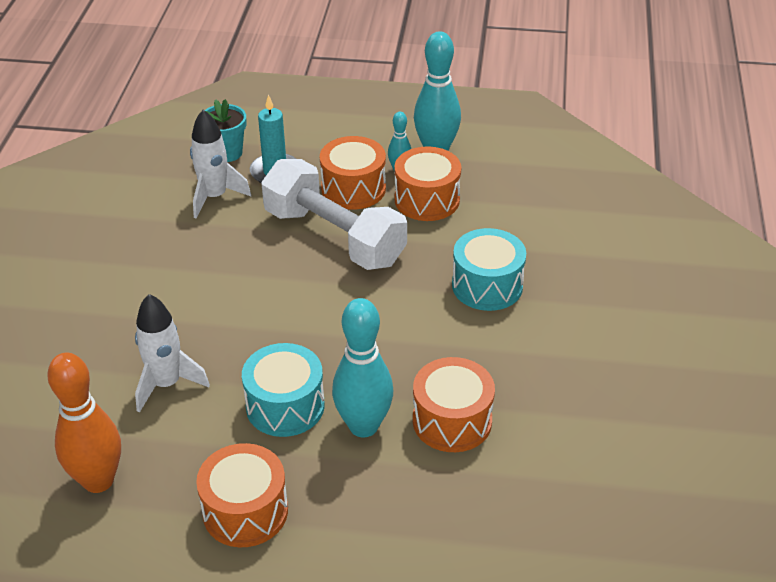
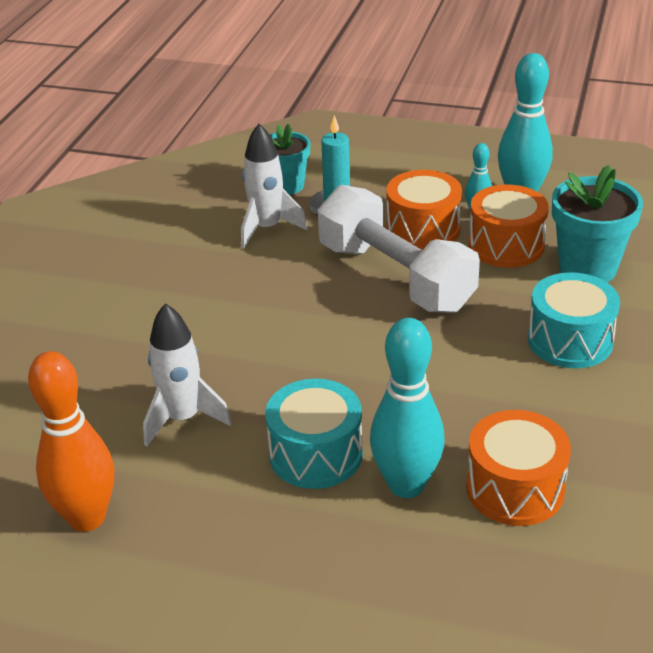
camera: 10 degrees right, 5 degrees down
(245, 511) = (252, 570): orange drum -> none
(497, 217) = (588, 268): none -> turquoise flower pot

